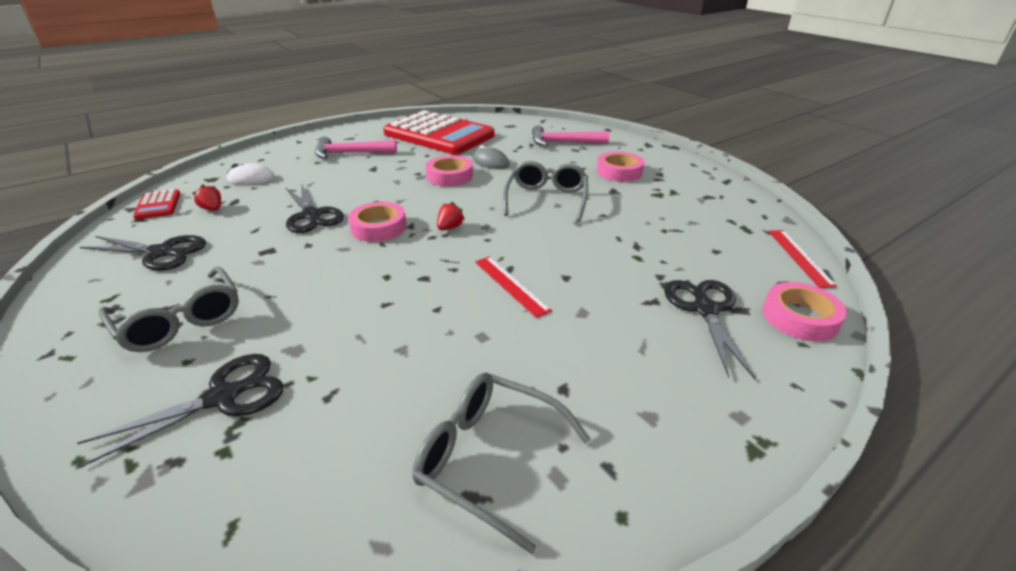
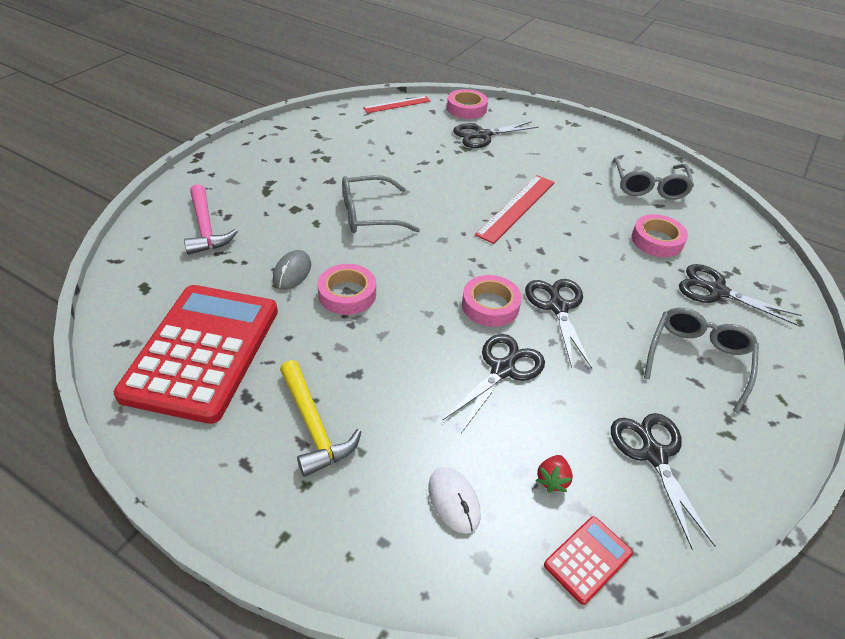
camera: 115 degrees left, 10 degrees up
(340, 261) = (557, 306): none -> black scissors
(350, 153) = (314, 426): pink hammer -> yellow hammer
(450, 227) = (459, 259): red strawberry -> none
(511, 285) = (516, 207): red ruler -> red ruler, size x1.52
(619, 172) = (283, 181): pink tape -> pink tape (657, 240)

